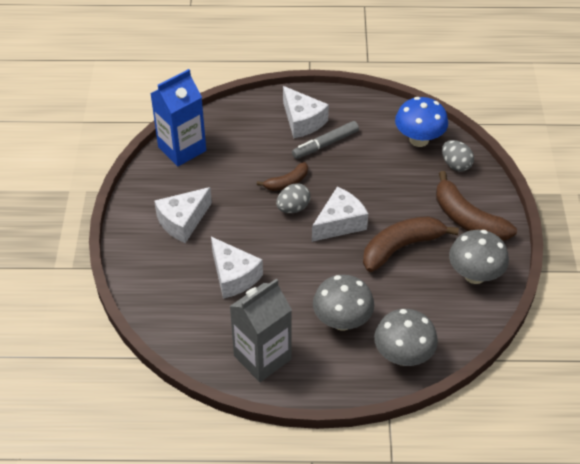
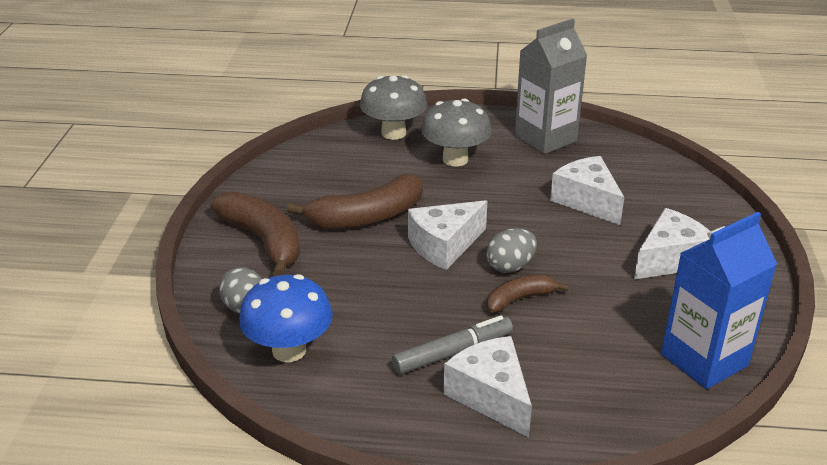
camera: 175 degrees left, 15 degrees down
(474, 275) = (284, 187): grey mushroom -> none

